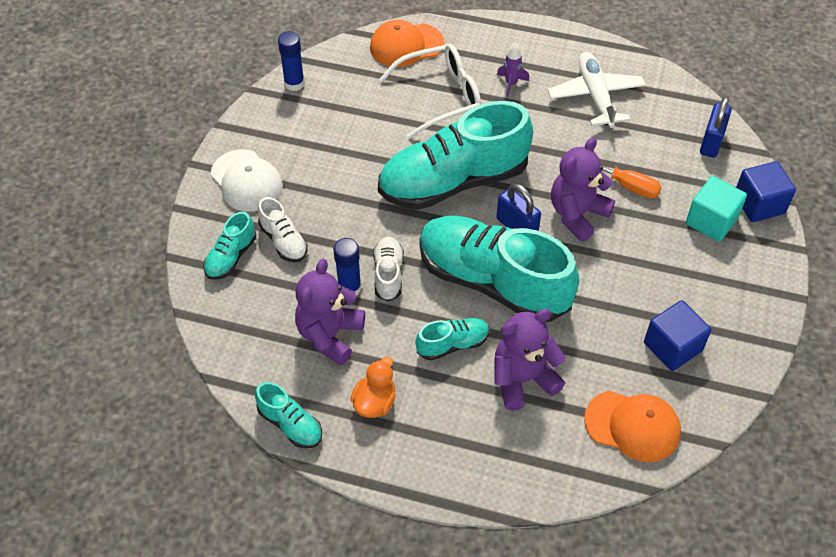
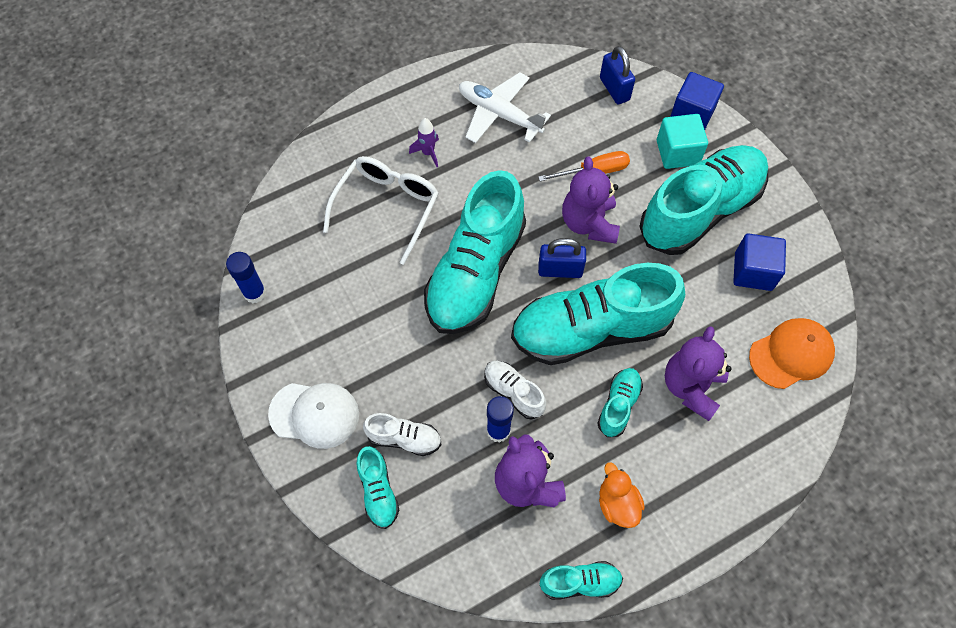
camera: 45 degrees left, 10 degrees up
(406, 45) = (310, 183): orange cap -> none
(679, 273) = (700, 211): none -> turquoise shoe

